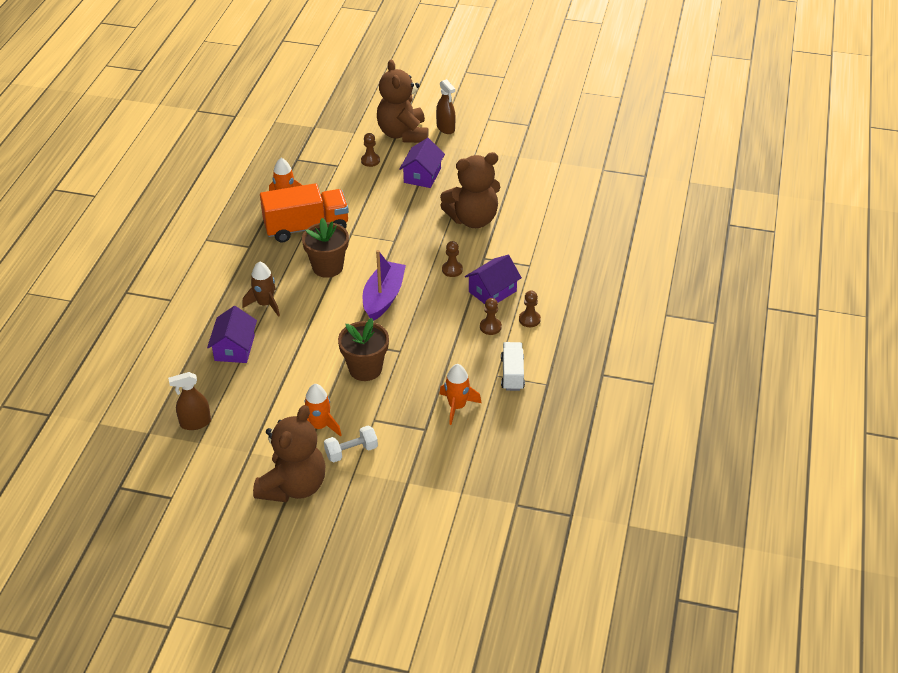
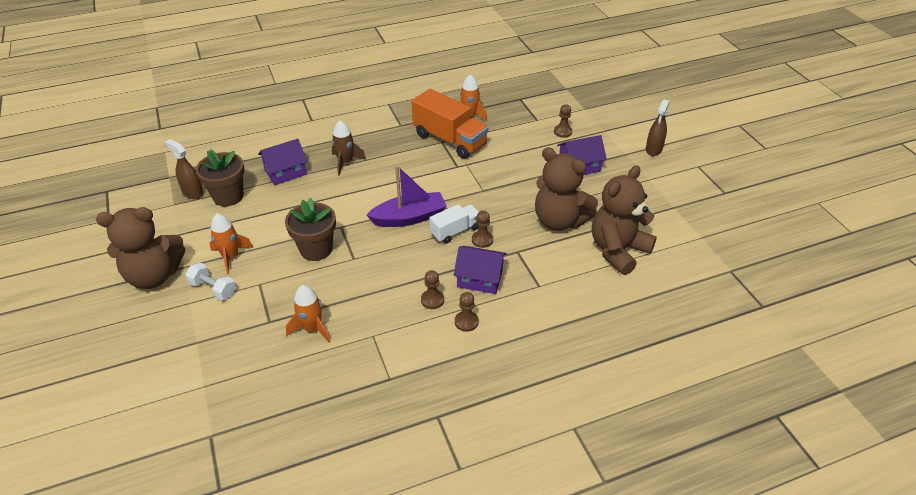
camera: 55 degrees right, 0 degrees up
(327, 267) = (416, 172): brown flower pot -> brown flower pot (228, 196)
(403, 134) = (616, 132): brown teddy bear -> brown teddy bear (618, 250)
(512, 374) = (383, 346): white truck -> white truck (455, 231)

